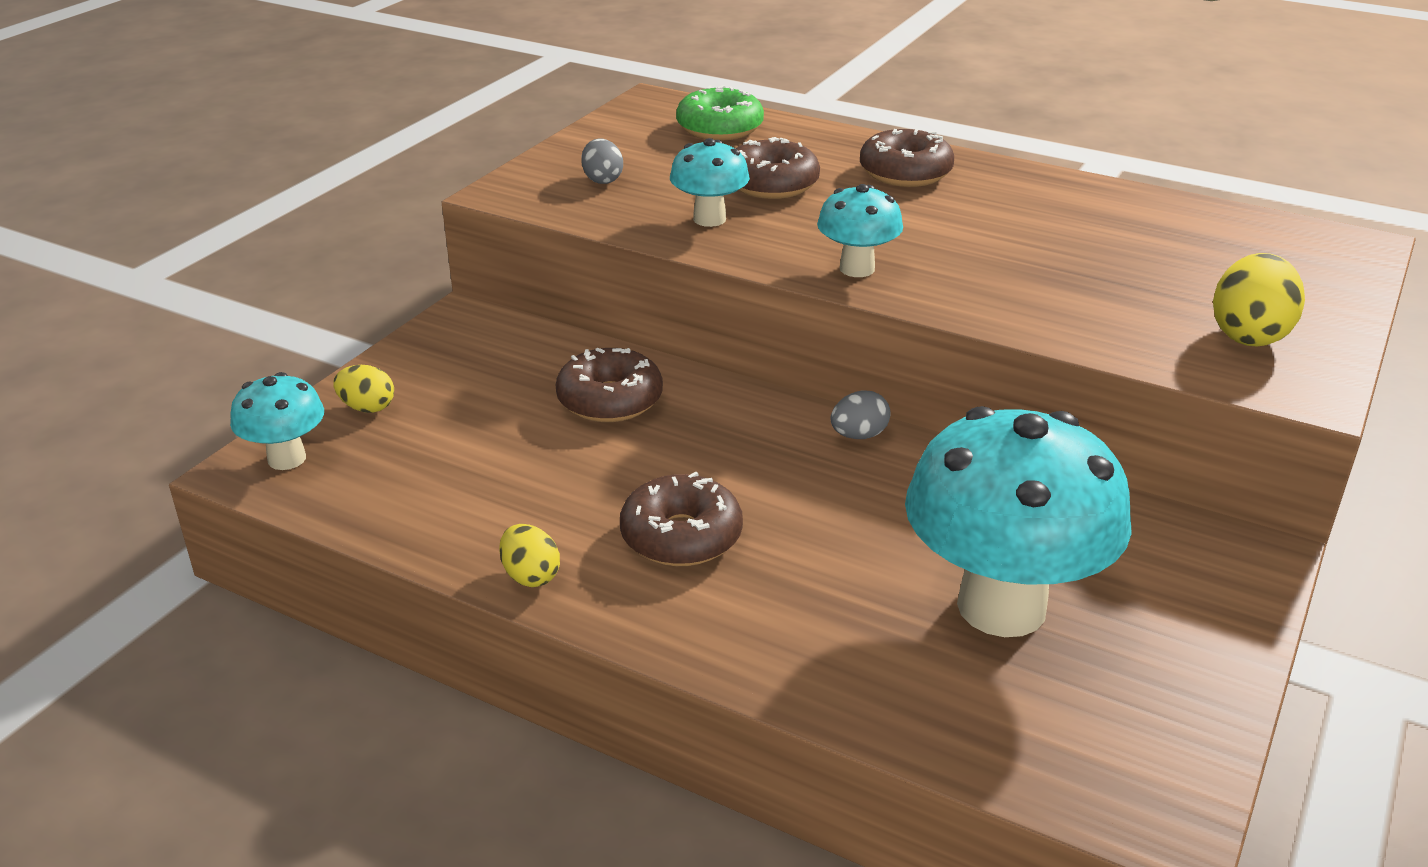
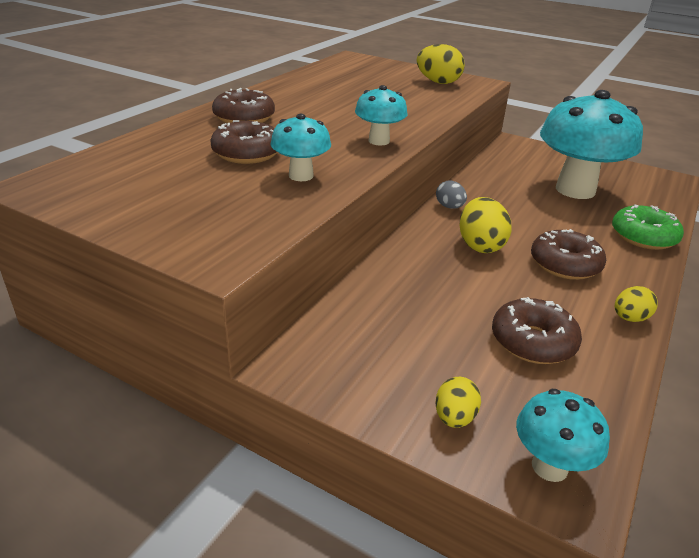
camera: 90 degrees left, 0 degrees up
(602, 180) = (211, 212): grey egg -> none
(610, 400) = (424, 286): brown donut -> brown donut (532, 342)
(720, 128) = (127, 163): green donut -> green donut (643, 237)
(729, 456) = (480, 245): none -> yellow egg

